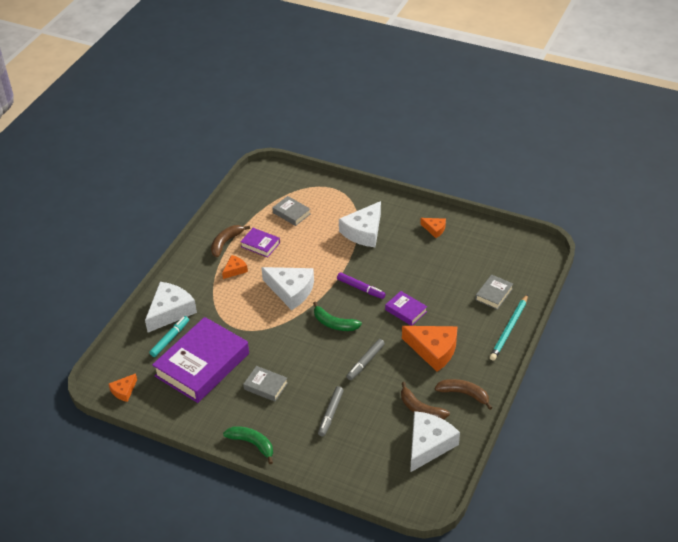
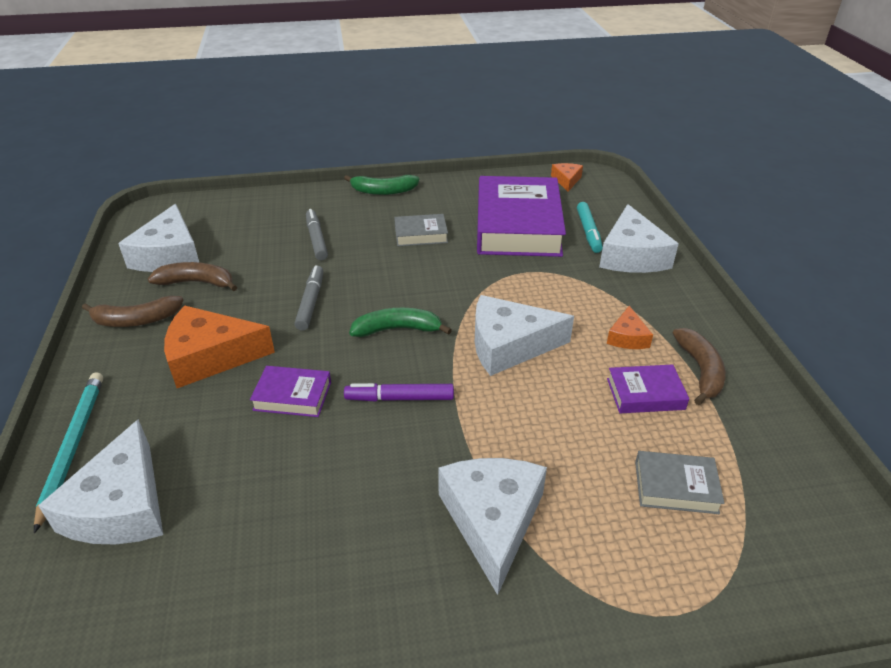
camera: 145 degrees right, 5 degrees down
(434, 229) = (334, 619): orange cheese -> none
(494, 294) = (121, 506): grey book -> white cheese

